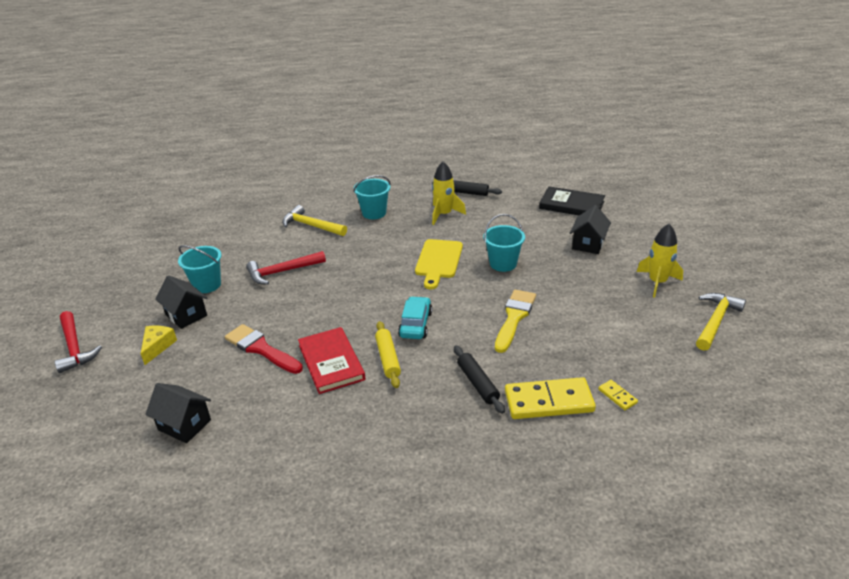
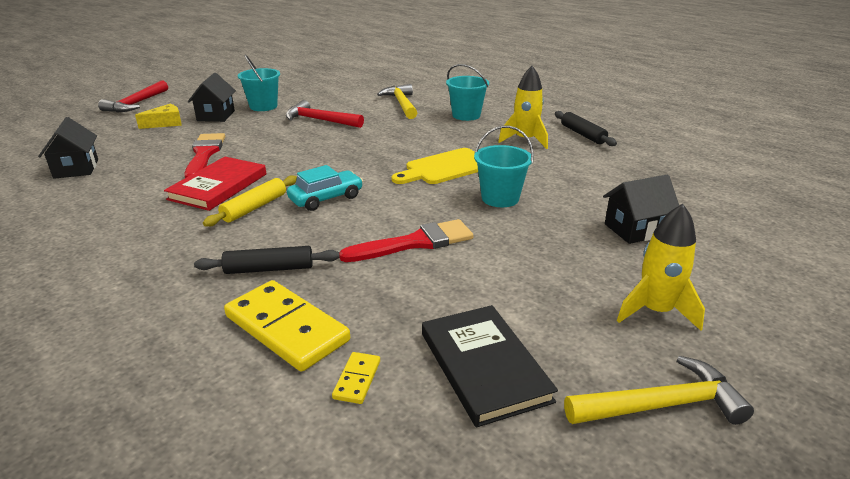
camera: 45 degrees right, 5 degrees down
(478, 383) = (269, 269): black rolling pin -> black rolling pin turned 60 degrees clockwise
(514, 317) = (415, 243): yellow brush -> red brush
(571, 205) = (687, 190): black book -> black book (484, 366)

